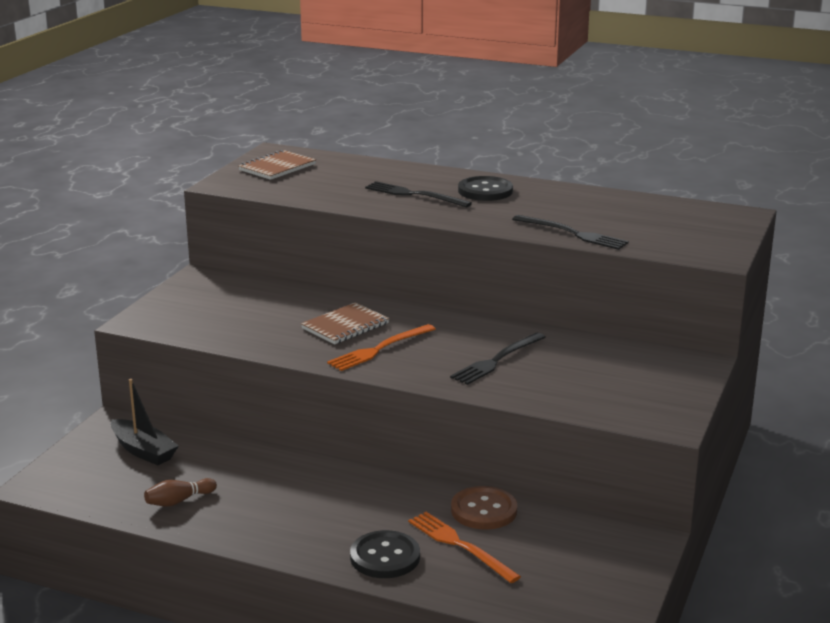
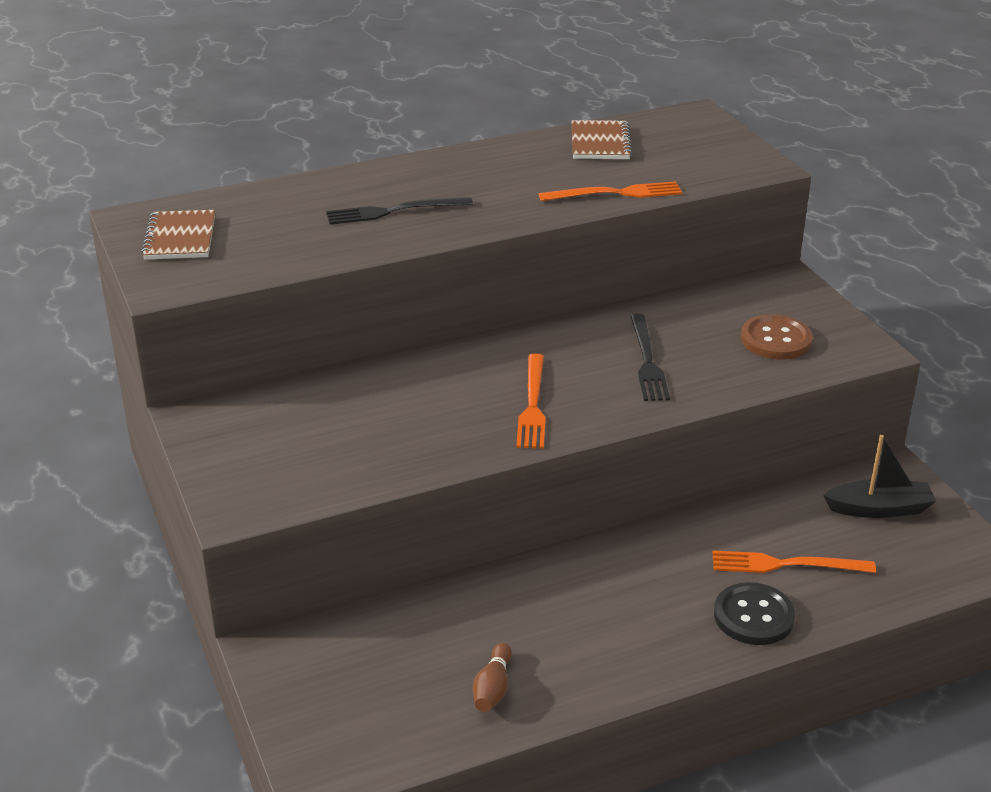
camera: 45 degrees left, 10 degrees up
(143, 451) = (359, 659): black boat -> black boat (879, 509)
(345, 326) = (455, 397): brown notebook -> brown notebook (600, 142)
(484, 510) = (748, 519): brown button -> brown button (776, 340)
(485, 191) = (449, 178): black button -> none
(572, 233) = (616, 193): black fork -> orange fork

